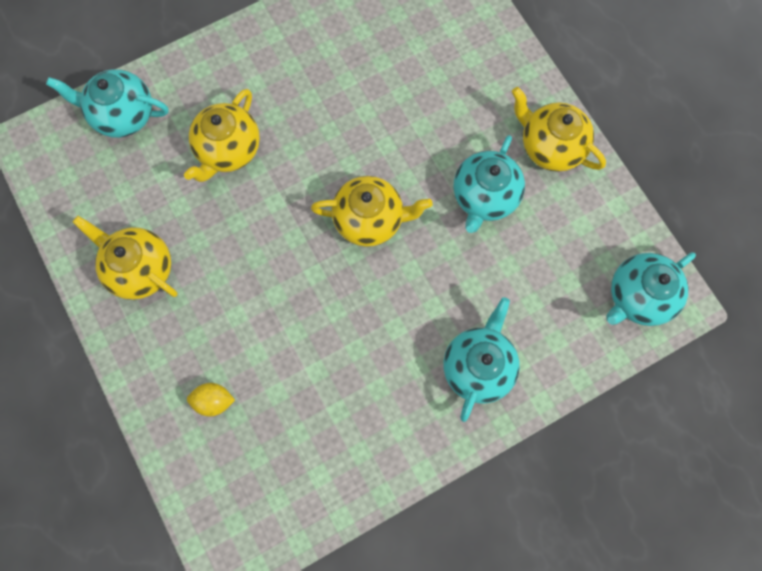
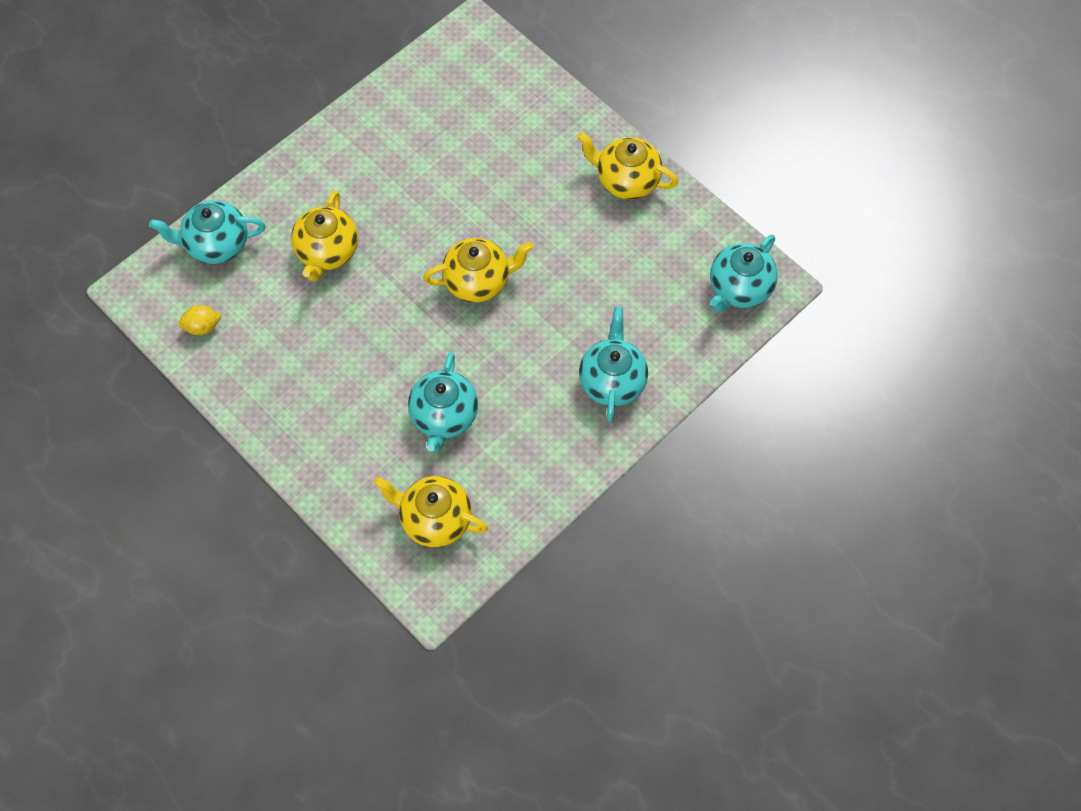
camera: 15 degrees left, 10 degrees down
(140, 269) = (275, 374): yellow teapot -> yellow teapot (434, 519)
(214, 401) = (379, 469): yellow lemon -> yellow lemon (202, 327)
(484, 197) = (578, 237): turquoise teapot -> turquoise teapot (444, 416)

